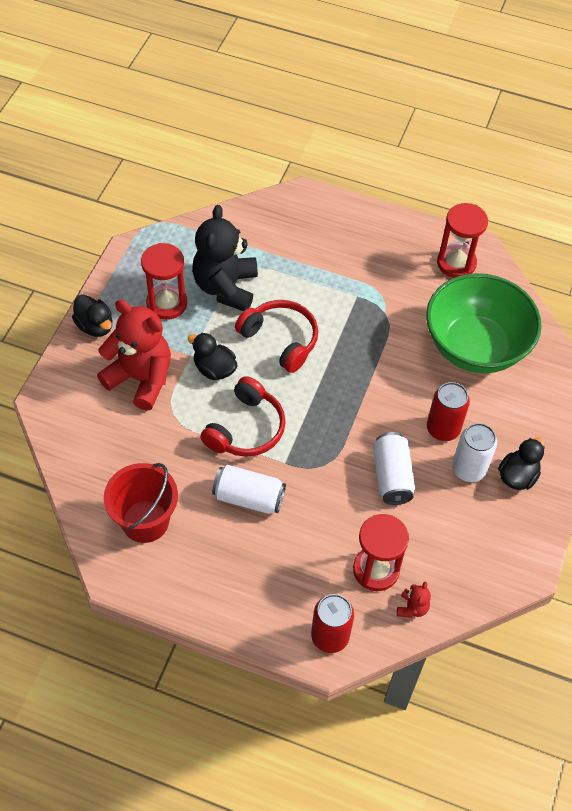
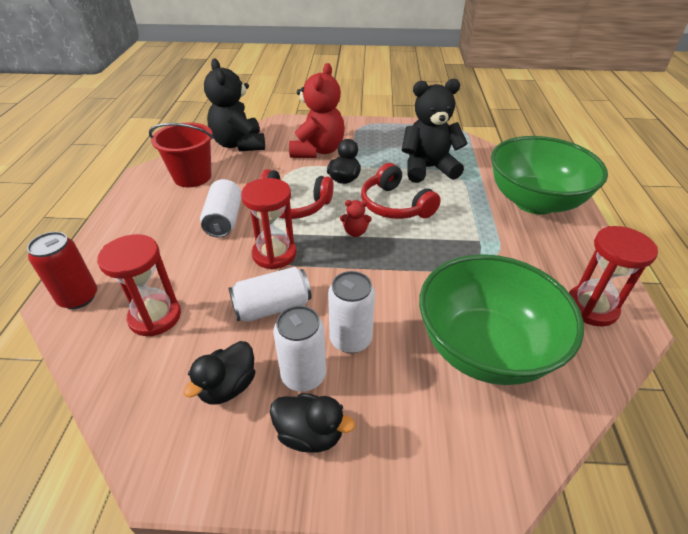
camera: 75 degrees right, 15 degrees down
(85, 460) = (239, 144): none -> black teddy bear
(95, 326) = (352, 126): black duck -> black duck (228, 386)
(167, 303) = (392, 147): red hourglass -> red hourglass (274, 254)
(280, 340) = (395, 205): red headphones -> red headphones turned 120 degrees clockwise
(317, 229) = (534, 202): none -> green bowl
(412, 608) = (107, 356): red teddy bear -> red teddy bear (355, 232)
(443, 429) = (350, 339): red can -> white can

